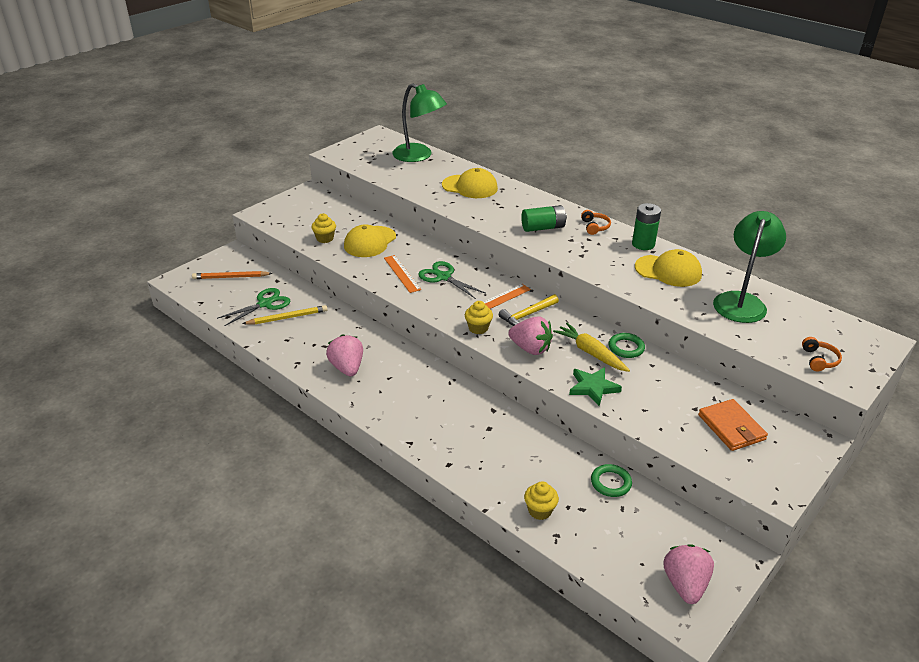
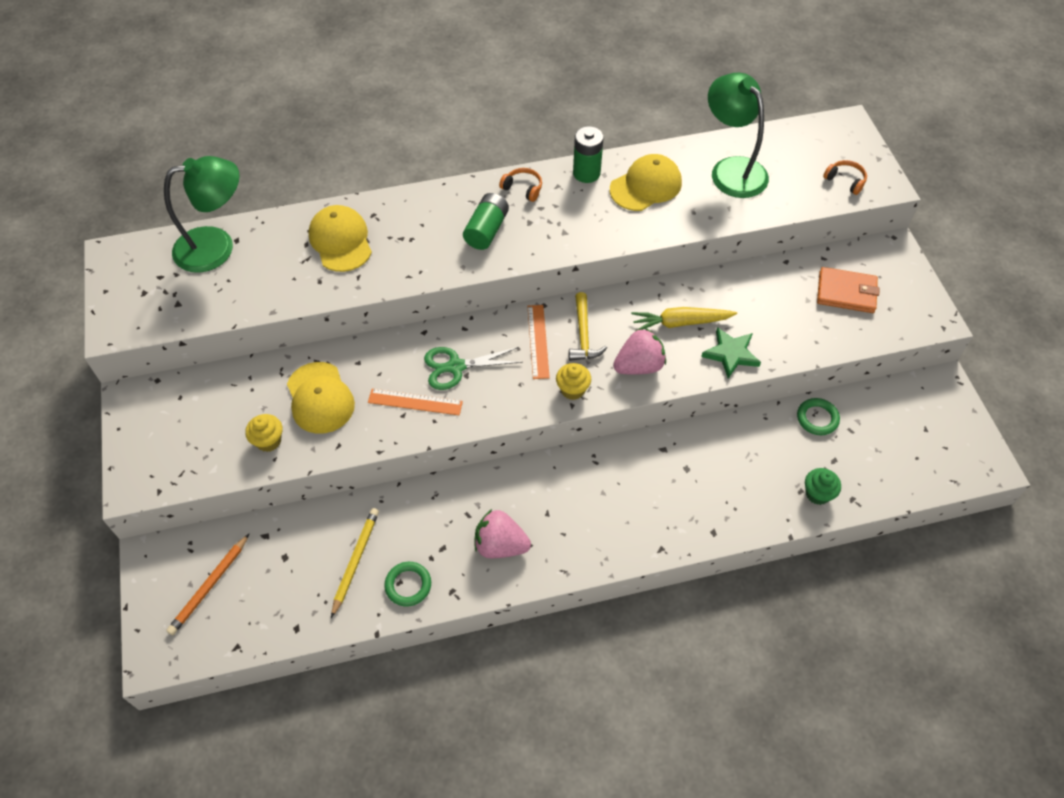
camera: 55 degrees left, 20 degrees up
(265, 304) = (305, 573): green scissors -> none
(470, 187) = (340, 241): yellow cap -> yellow cap turned 75 degrees counterclockwise
(540, 510) = (817, 494): yellow cupcake -> green cupcake
(626, 348) = (693, 291): green ring -> green ring (408, 585)
(685, 584) = (953, 443): pink strawberry -> none

